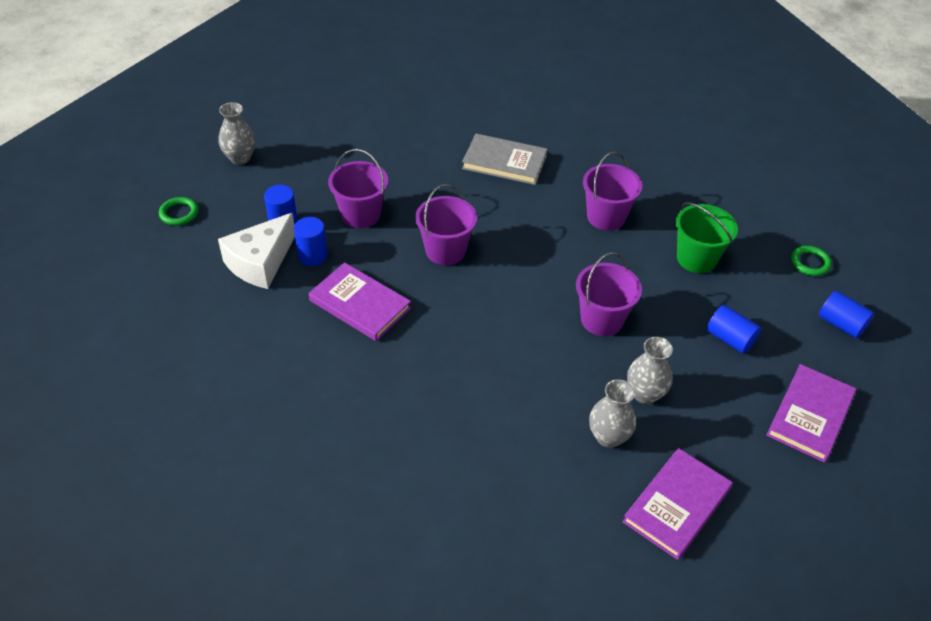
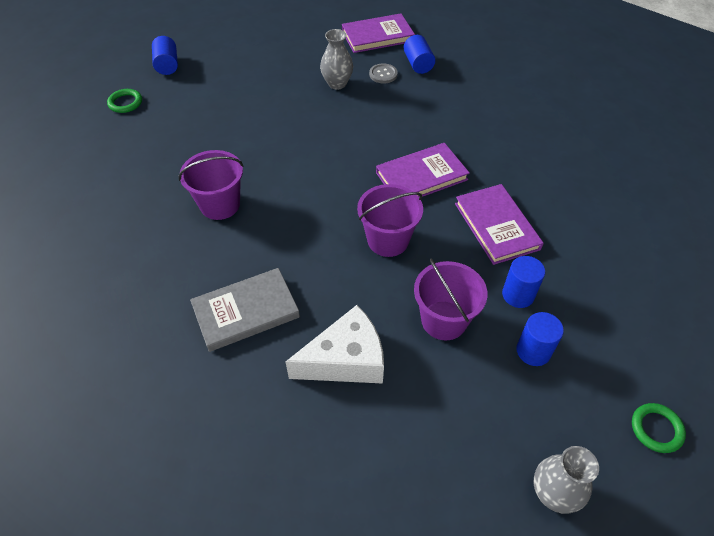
camera: 145 degrees left, 5 degrees up
(260, 262) = (575, 312): white cheese -> white cheese (346, 360)
(504, 162) = (246, 311): grey book -> grey book turned 75 degrees counterclockwise
(602, 320) = (316, 133): purple bucket -> none
(608, 437) = (383, 74): grey vase -> grey button
(696, 258) = (196, 140): green bucket -> none
(730, 339) = (246, 87): blue cylinder -> blue cylinder (418, 64)
(810, 415) = (255, 38): purple book -> purple book (421, 176)

